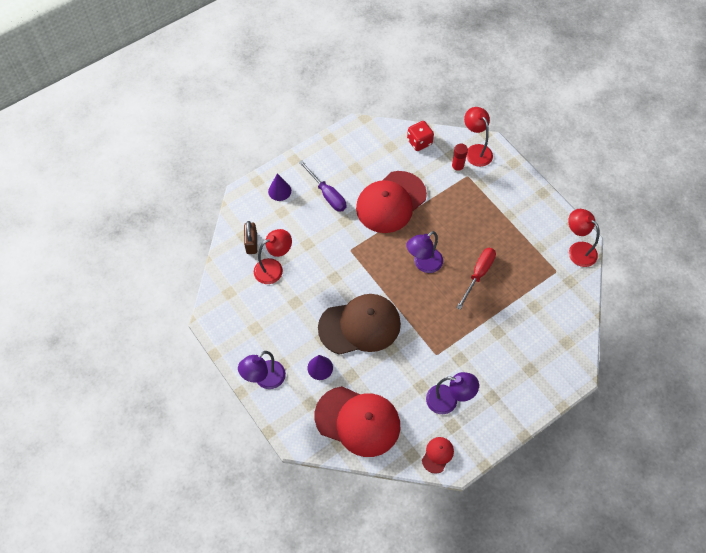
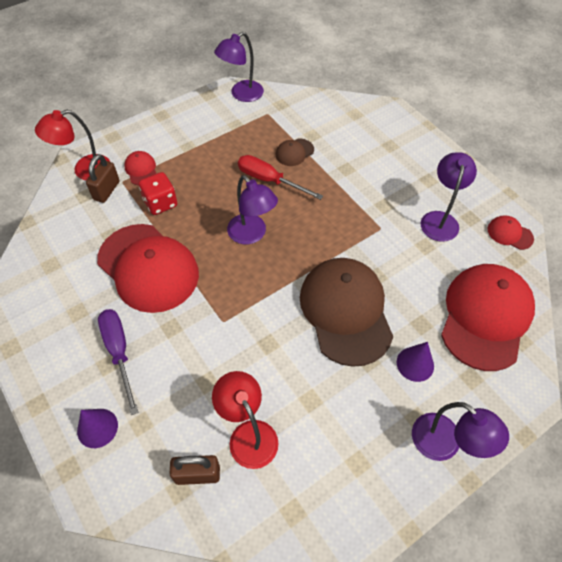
camera: 90 degrees left, 5 degrees down
(327, 194) = (119, 352): purple screwdriver -> purple screwdriver turned 75 degrees counterclockwise
(419, 142) = (53, 229): red dice -> red dice (160, 203)
(457, 167) = (106, 190): red glue stick -> brown padlock
(480, 186) = (141, 170): none -> red cap
(512, 292) = (294, 152): none -> brown cap
(577, 250) = (241, 94): red lamp -> purple lamp

